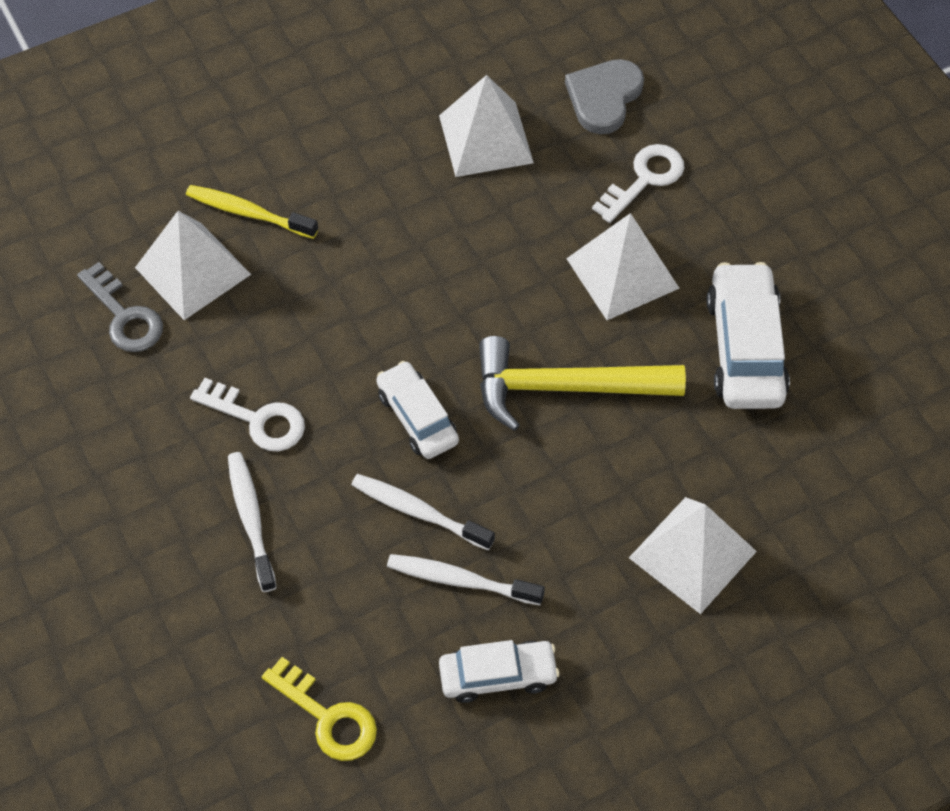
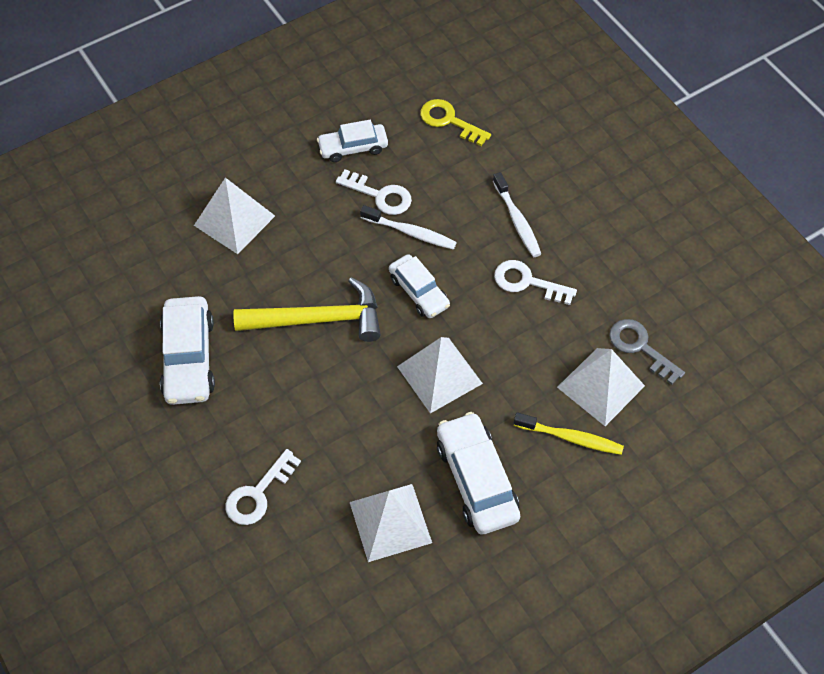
camera: 175 degrees right, 0 degrees up
(375, 175) = (476, 480): none -> white car
(460, 580) = (380, 195): white toothbrush -> white key
(604, 97) = (291, 573): grey heart -> none
(622, 273) = (277, 409): white pyramid -> white pyramid (439, 374)

